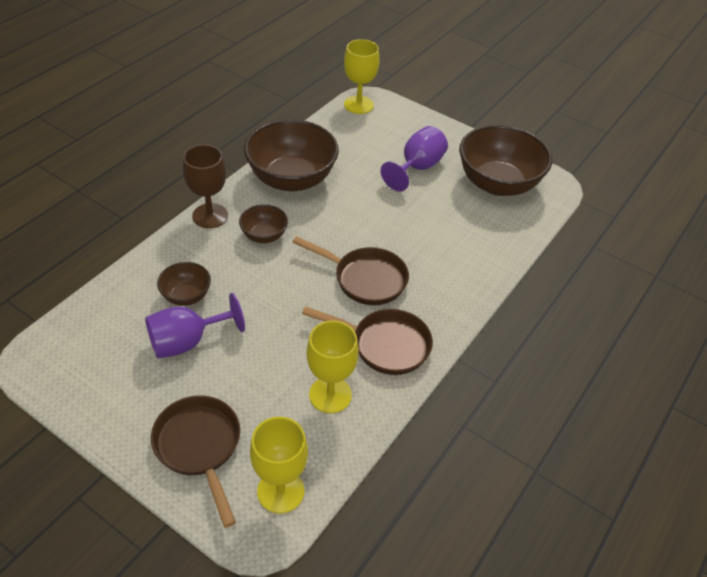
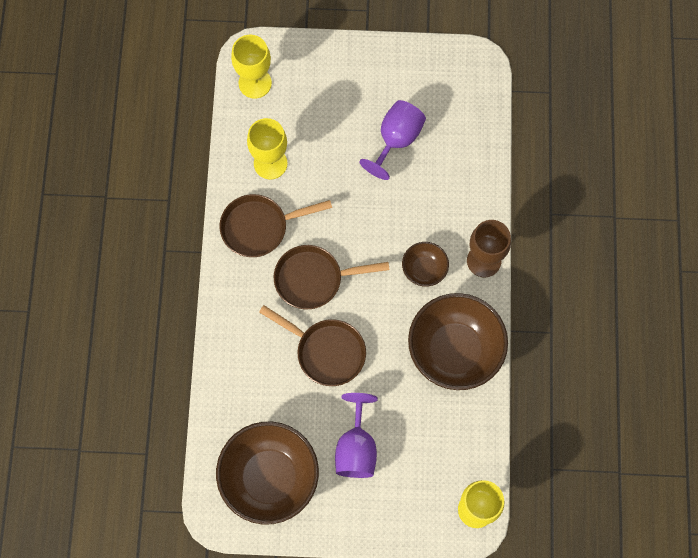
camera: 150 degrees right, 25 degrees up
(186, 296) = (431, 175): brown bowl -> none
(199, 447) = (324, 77): brown pan -> brown pan (326, 351)

